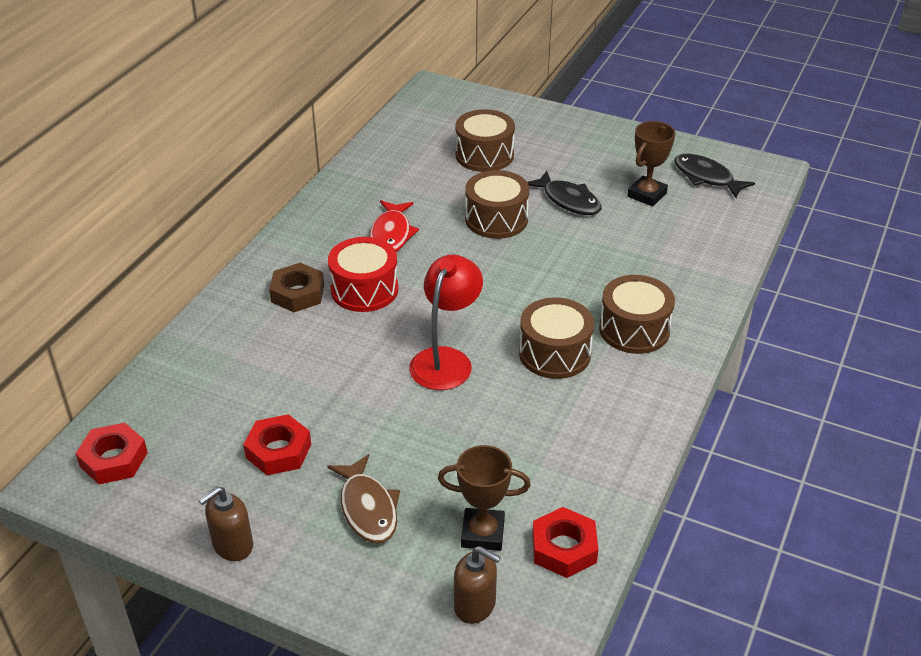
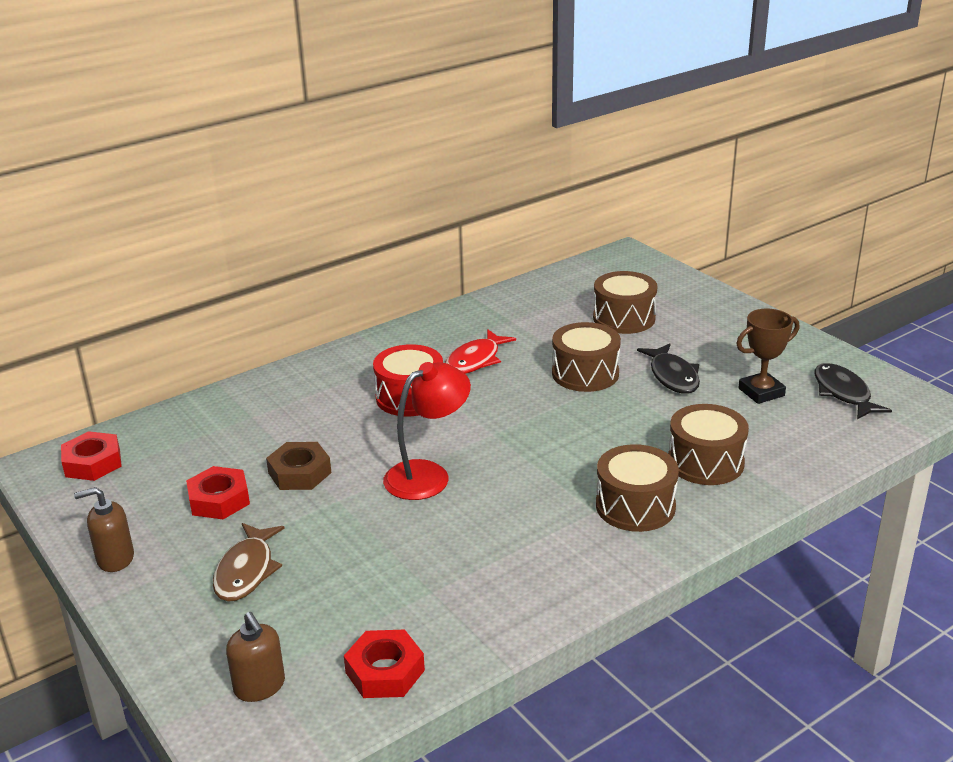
camera: 30 degrees right, 10 degrees down
(297, 293) = (351, 384): brown nut -> brown nut (299, 473)
(482, 533) = (323, 629): brown trophy -> none
(554, 353) = (535, 502): brown drum -> brown drum (705, 462)

